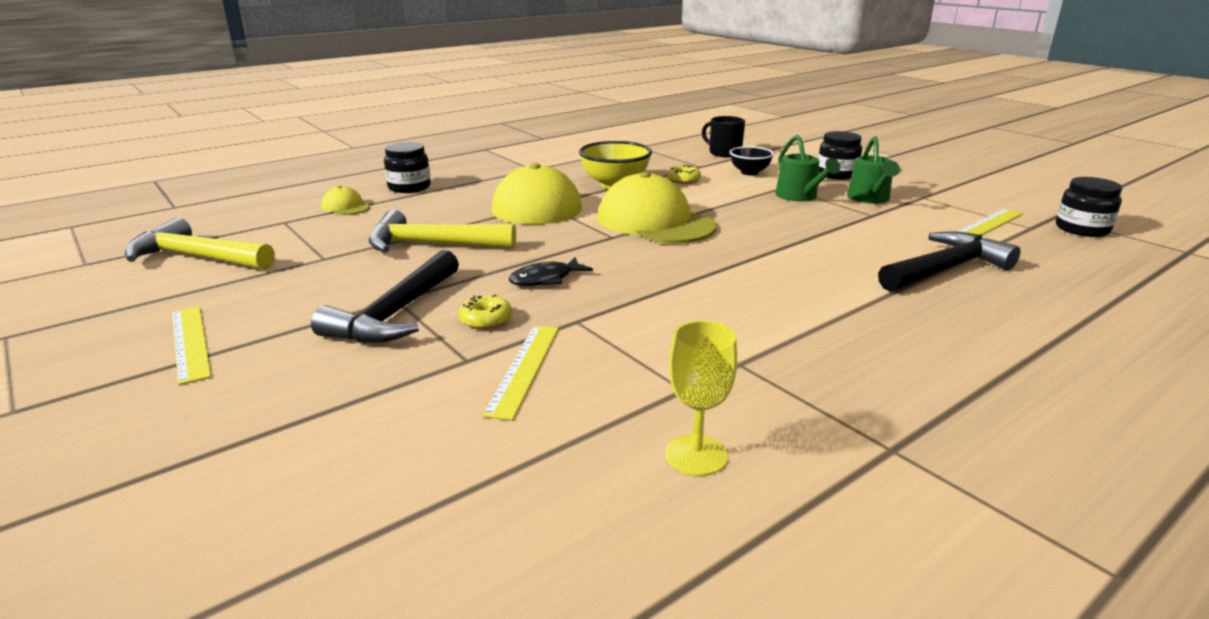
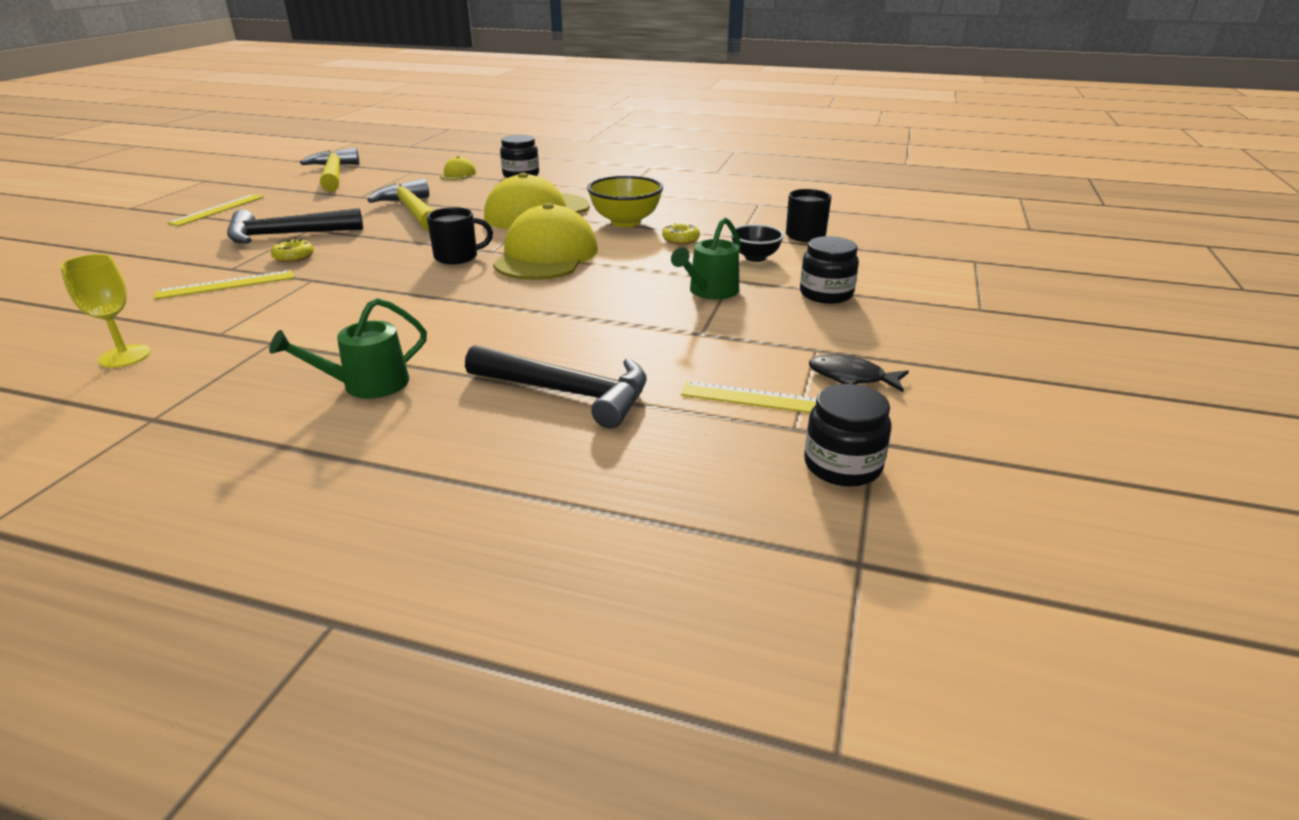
camera: 55 degrees right, 5 degrees up
(545, 279) = (379, 254): black fish -> black fish (851, 377)
(608, 251) = (457, 257): none -> black mug
(869, 199) = (759, 323): green watering can -> green watering can (367, 385)

